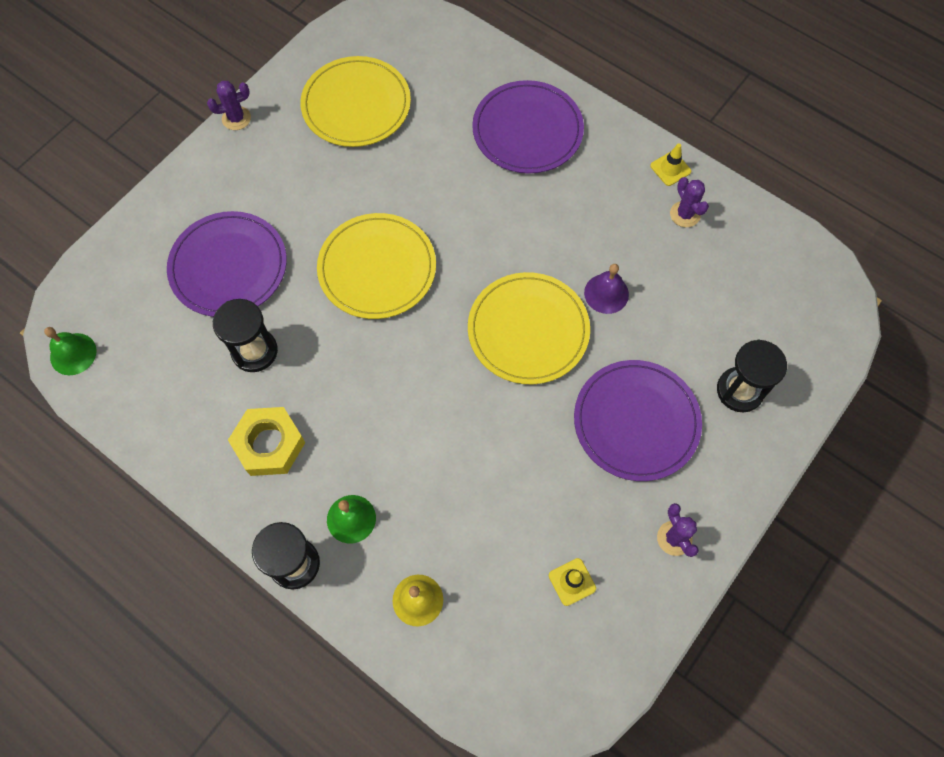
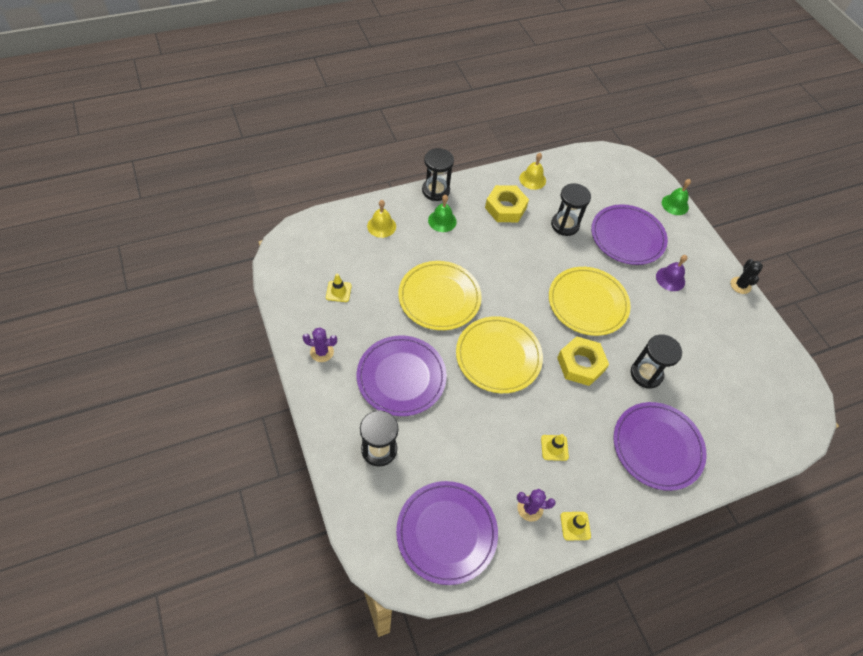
camera: 115 degrees right, 10 degrees down
(73, 354) = (607, 158): green bell -> green bell (675, 204)
(184, 436) = (532, 179): none -> yellow bell
(236, 118) = (740, 285): purple cactus -> black cactus
(356, 105) = (725, 353): yellow plate -> yellow plate (439, 297)
(441, 170) = (646, 374): none -> black hourglass
(475, 239) = (580, 364): none -> yellow nut
(601, 221) = (554, 447): none -> yellow traffic cone
(606, 293) = (497, 415): purple bell -> purple bell (670, 279)
(769, 275) = (446, 532): none -> purple plate

